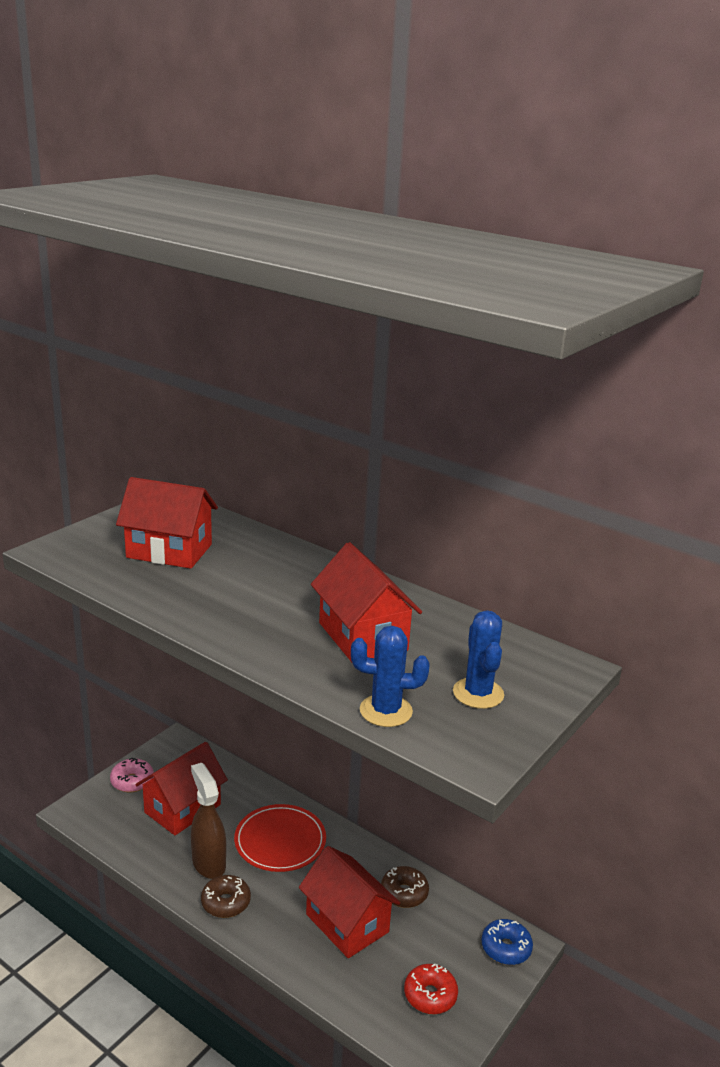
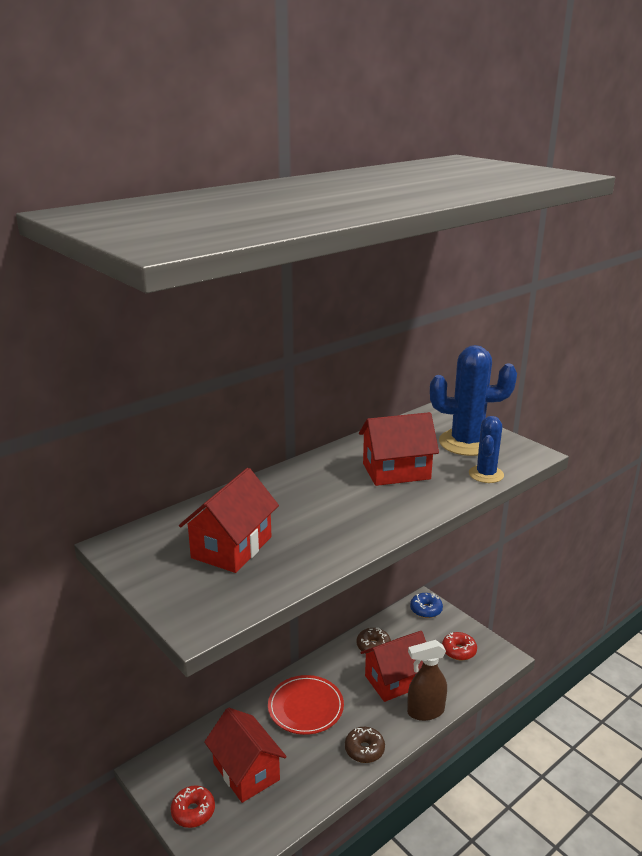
camera: 75 degrees left, 0 degrees up
(132, 781) = (193, 811): pink donut -> red donut
(208, 863) = (319, 757): brown spray bottle -> brown spray bottle (425, 711)
(478, 693) = (466, 443): blue cactus -> blue cactus, size x1.72

